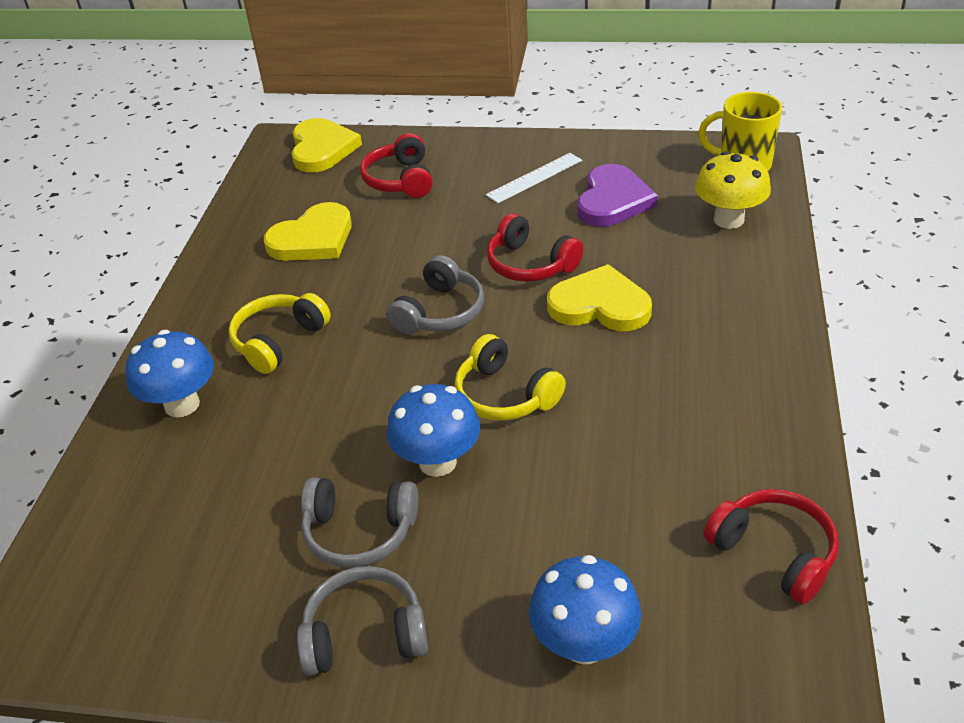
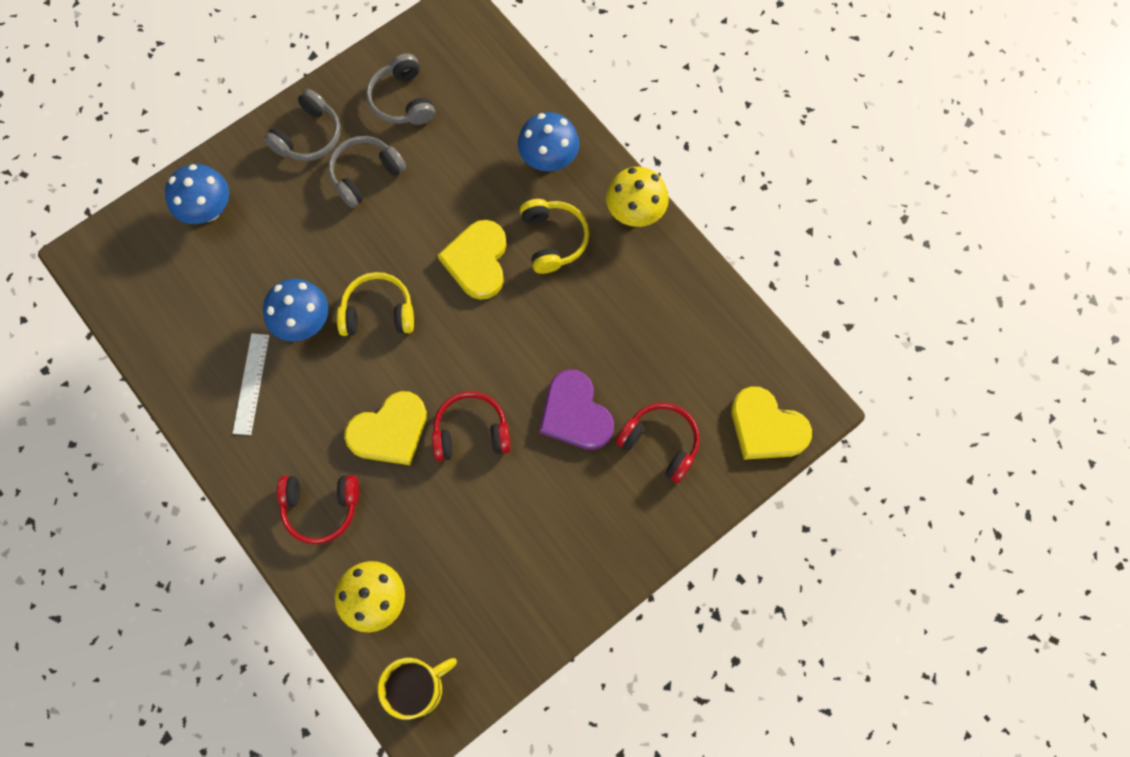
camera: 130 degrees right, 30 degrees up
(189, 313) = (635, 212): none -> yellow mushroom
(313, 239) = (644, 332): yellow heart -> yellow heart (477, 261)
(437, 462) = (369, 241): blue mushroom -> blue mushroom (303, 322)
(440, 312) = (483, 341): grey headphones -> grey headphones (402, 100)
(534, 177) = (564, 532): white ruler -> white ruler (251, 383)
(613, 200) = (479, 552): purple heart -> purple heart (575, 413)
(774, 552) = (154, 328): red headphones -> red headphones (320, 508)

